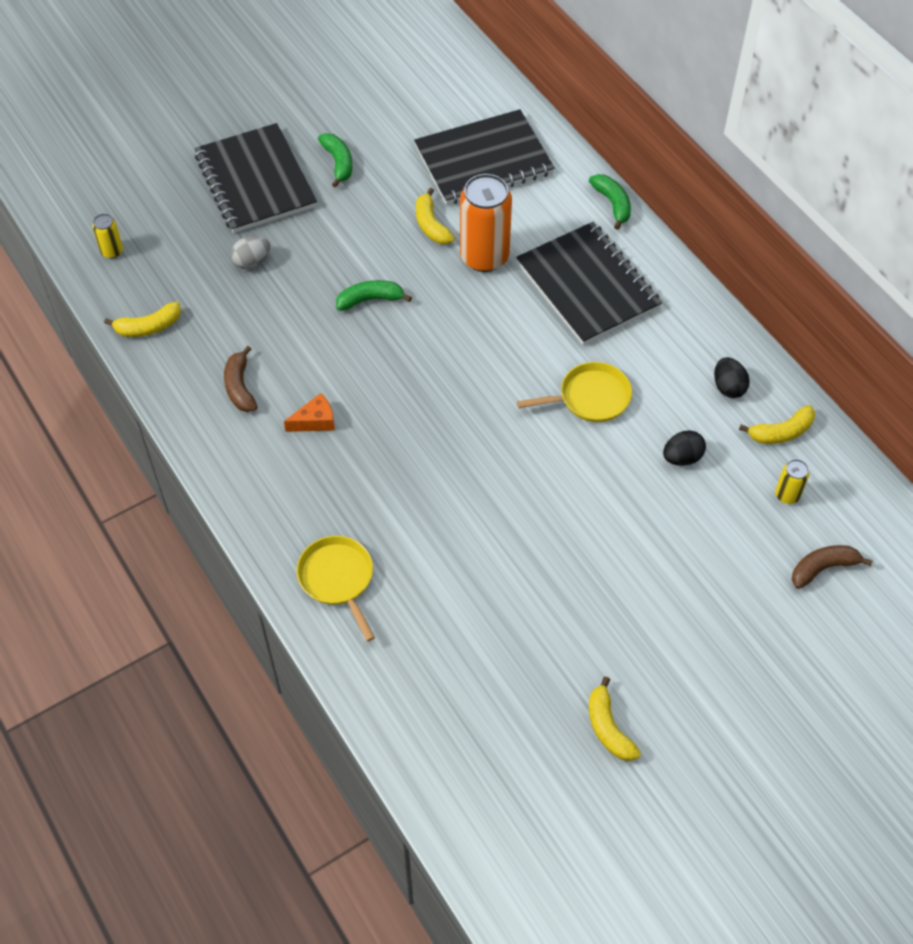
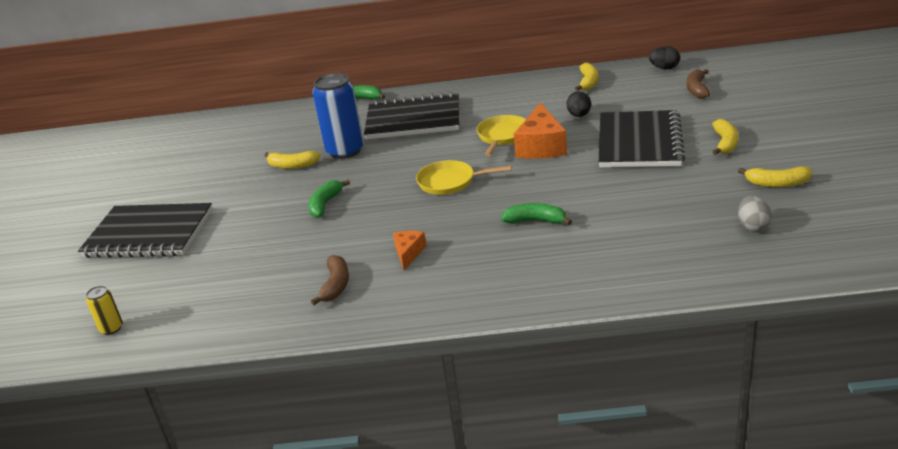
camera: 55 degrees left, 25 degrees down
(149, 327) = (218, 324): yellow banana -> yellow banana (725, 143)
(240, 387) = (336, 285): brown banana -> brown banana turned 105 degrees counterclockwise
(252, 262) = (222, 252): grey egg -> grey egg (753, 226)
(338, 163) = (186, 192): green banana -> green banana (535, 221)
(338, 579) = (569, 274): yellow pan -> yellow pan (450, 182)
(483, 161) = (266, 135): black notebook -> black notebook (639, 142)
(484, 257) = (345, 151): orange can -> blue can
(585, 448) = (541, 146): none -> orange cheese
(728, 387) = (540, 91): black egg -> black egg (664, 68)
(787, 495) = (635, 89): yellow can -> none

